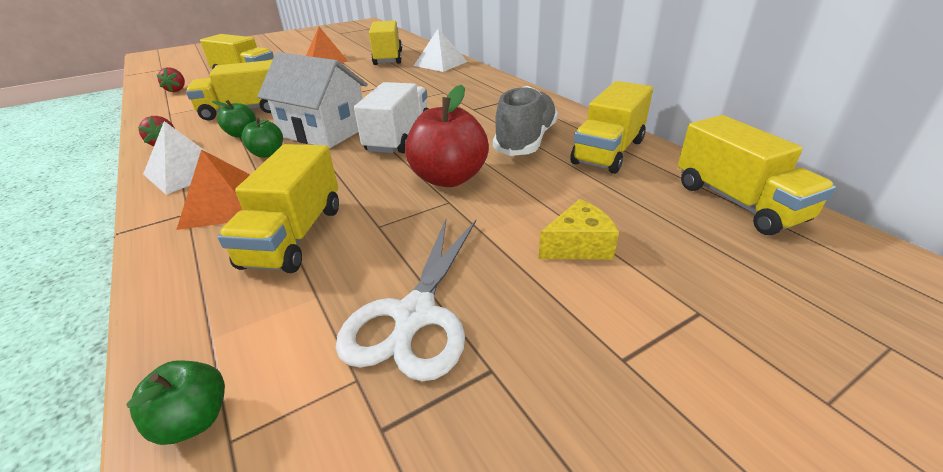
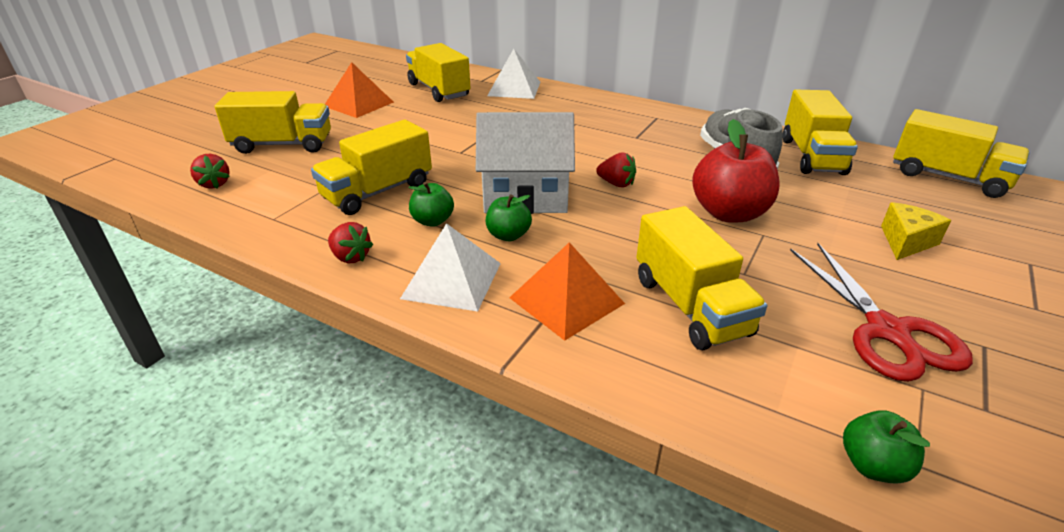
camera: 30 degrees left, 0 degrees up
(399, 137) = (616, 184): white truck -> red strawberry
(414, 316) = (887, 332): white scissors -> red scissors

